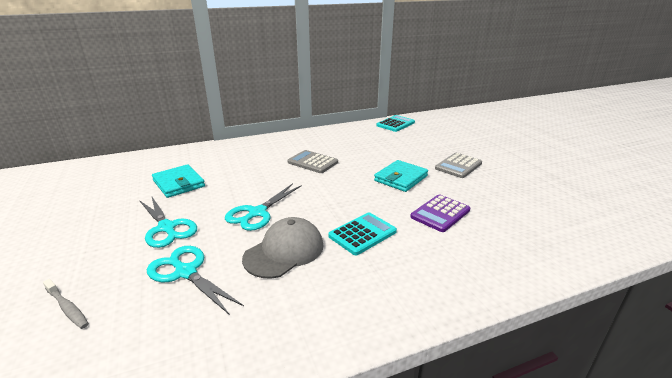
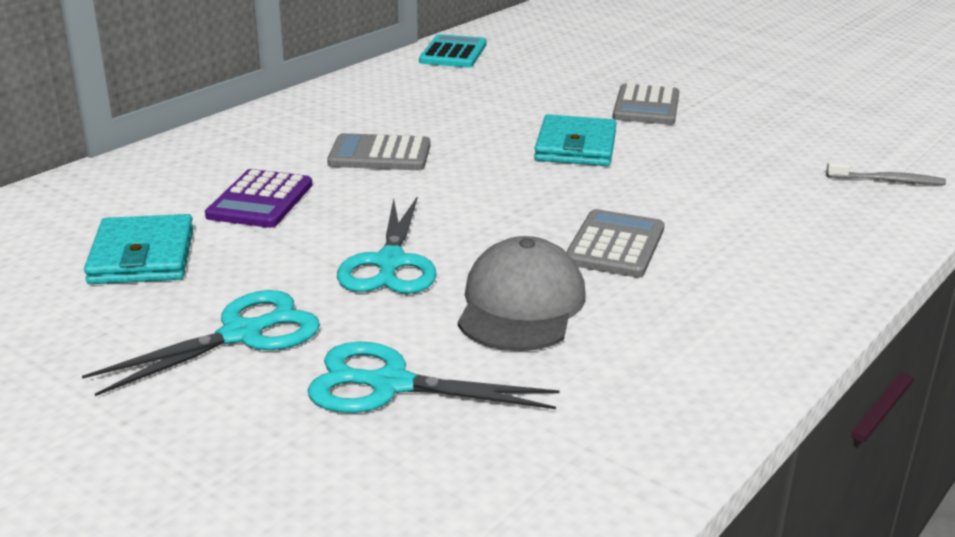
camera: 30 degrees left, 0 degrees up
(67, 307) = (242, 503): grey toothbrush -> grey toothbrush (887, 181)
(166, 228) = (242, 334): turquoise scissors -> turquoise scissors turned 60 degrees counterclockwise
(179, 183) = (142, 256): turquoise wallet -> turquoise wallet turned 60 degrees clockwise
(362, 234) = (615, 245): turquoise calculator -> grey calculator
(440, 213) = (698, 185): purple calculator -> purple calculator (260, 200)

